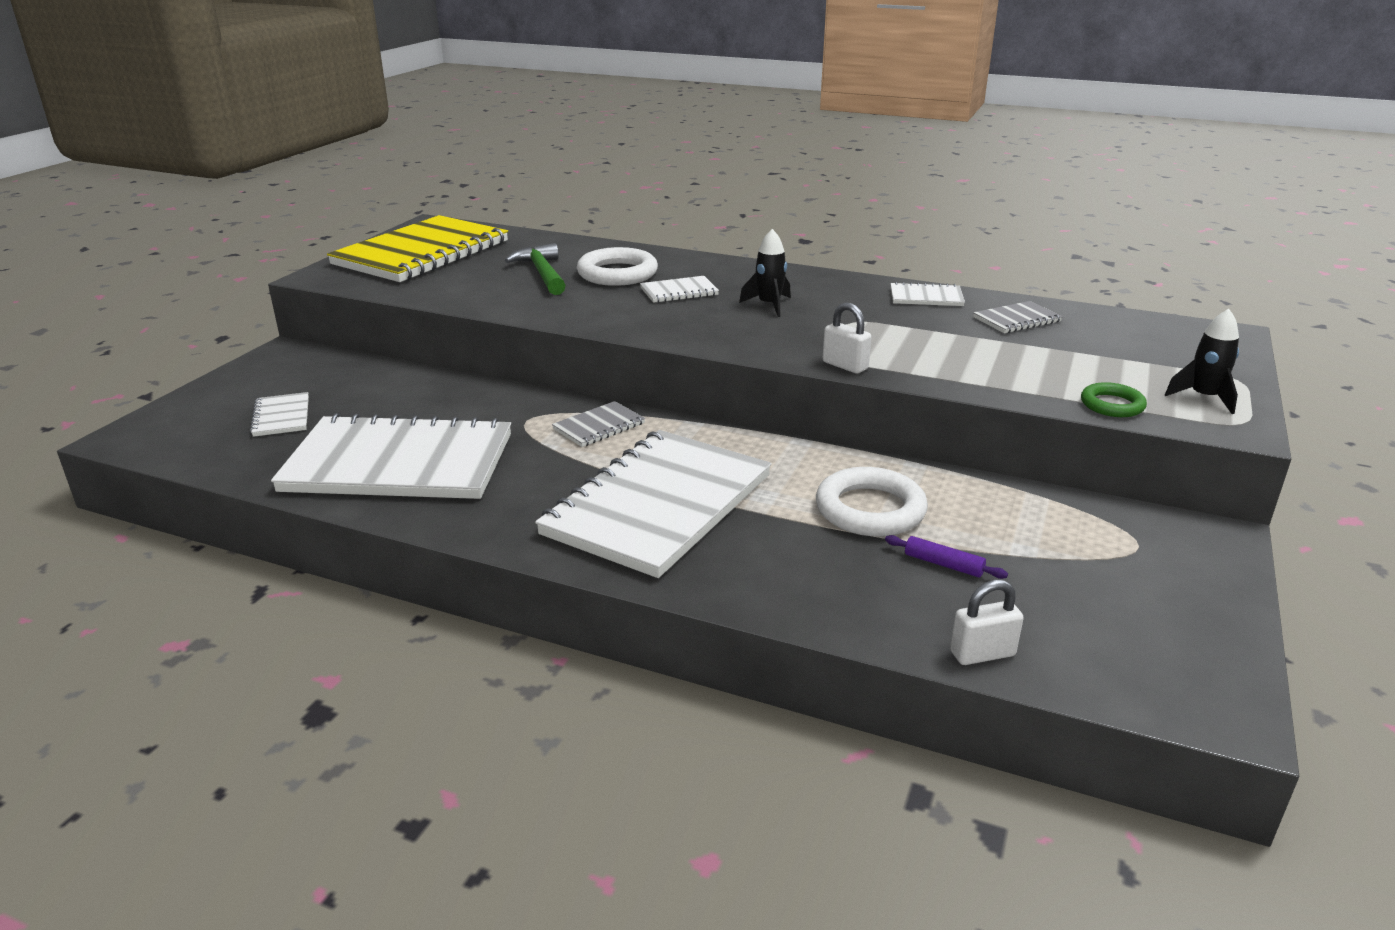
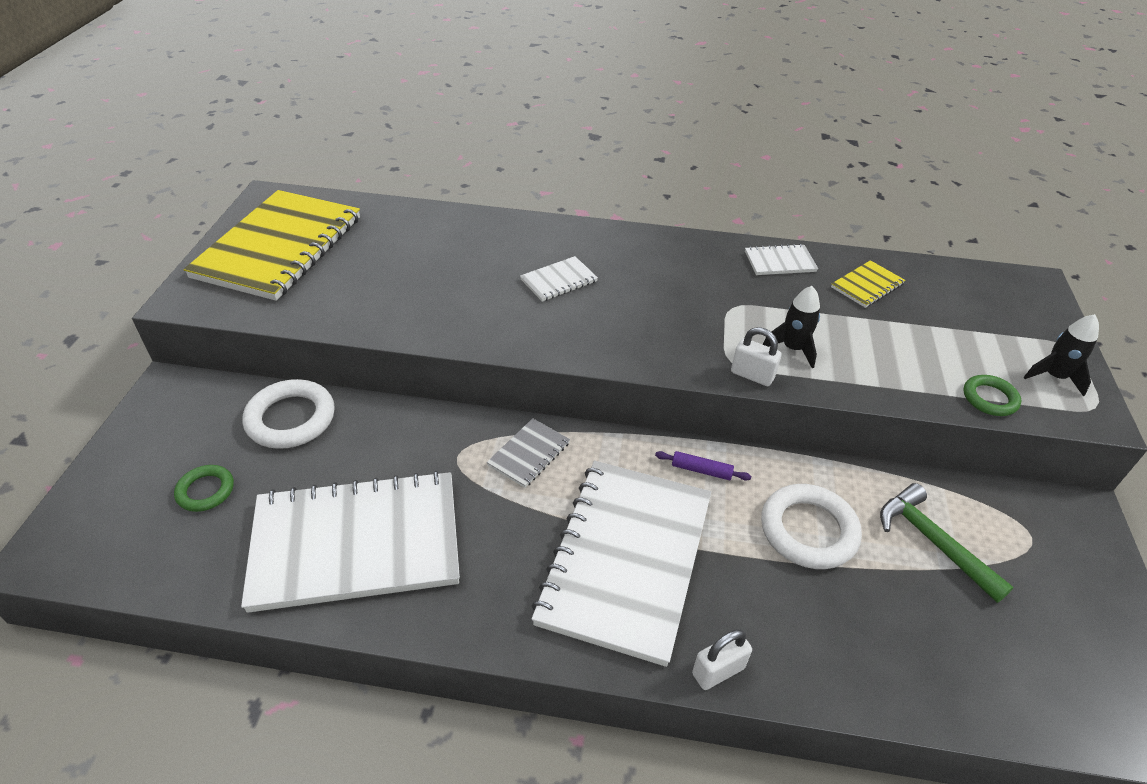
camera: 15 degrees left, 15 degrees up
(281, 416) = (205, 491): white notebook -> green ring
(542, 273) = (416, 267): green hammer -> green hammer (933, 542)
(617, 273) = (489, 259): white ring -> white ring (291, 419)
(769, 305) = (649, 292): black rocket -> black rocket (792, 349)
(943, 564) = (894, 593): purple rolling pin -> purple rolling pin (701, 470)
(982, 654) = (966, 706): white padlock -> white padlock (718, 671)
(1017, 320) = (867, 286): grey notebook -> yellow notebook

